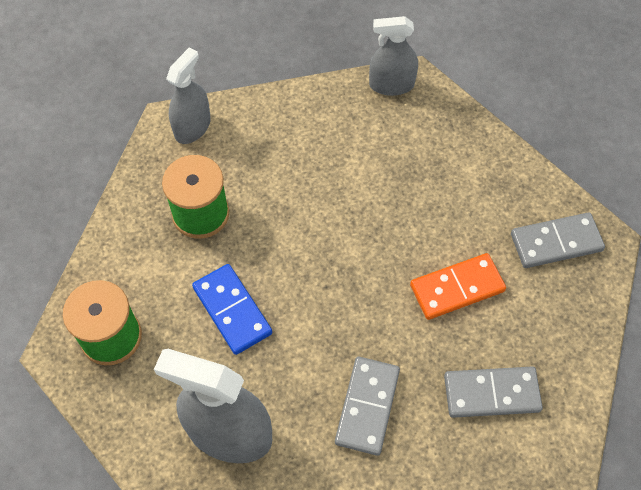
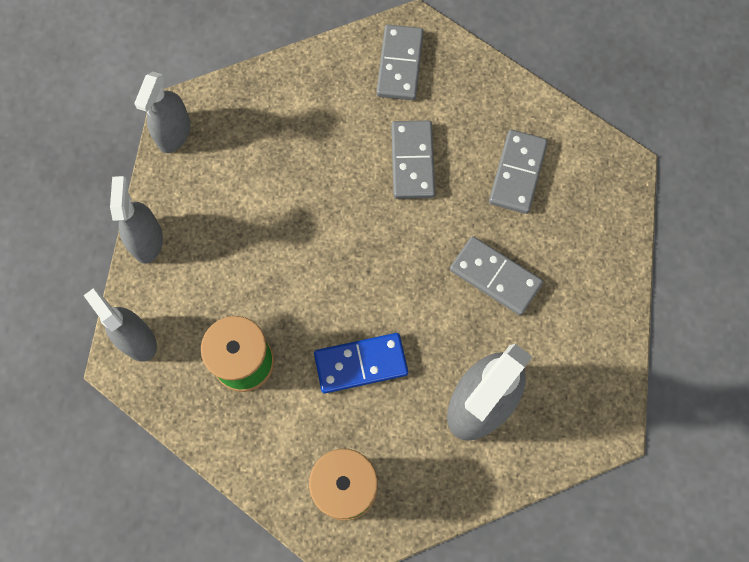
camera: 70 degrees left, 10 degrees up
(283, 102) = (147, 240): none -> grey spray bottle
(457, 288) = (412, 161): orange domino -> grey domino

